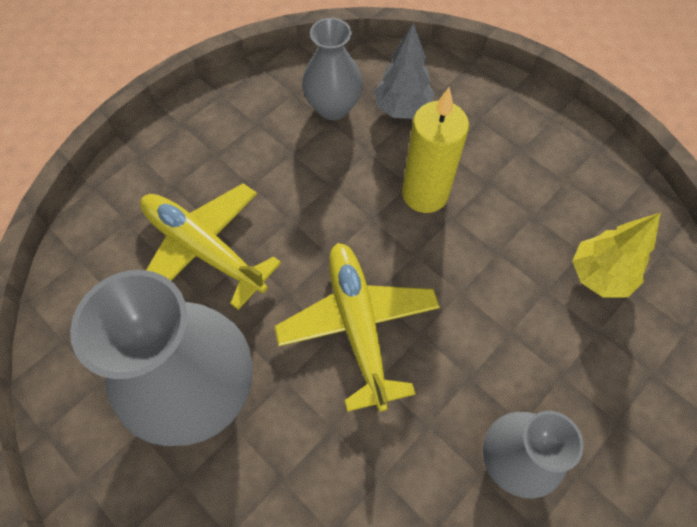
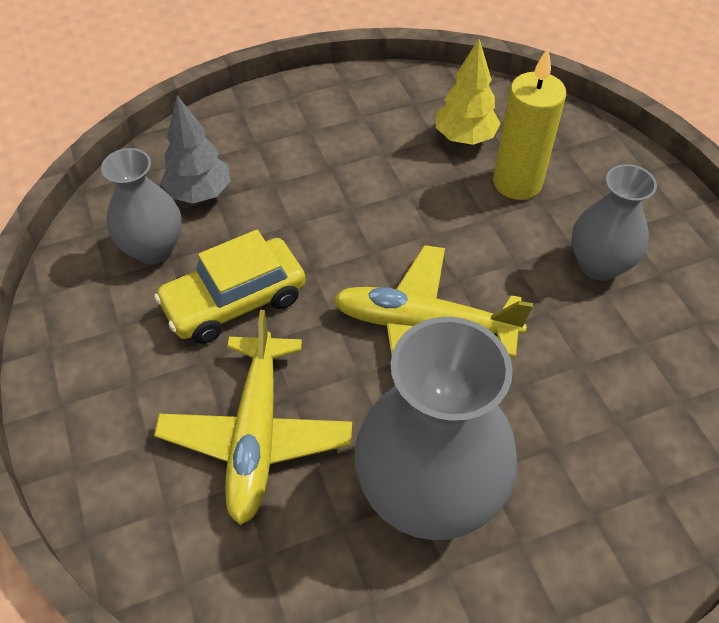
camera: 65 degrees left, 10 degrees down
(204, 249) = (256, 435): yellow plane -> yellow plane turned 60 degrees counterclockwise
(312, 181) = (234, 301): none -> yellow car
(425, 194) = (312, 217): yellow candle -> yellow candle (517, 183)

